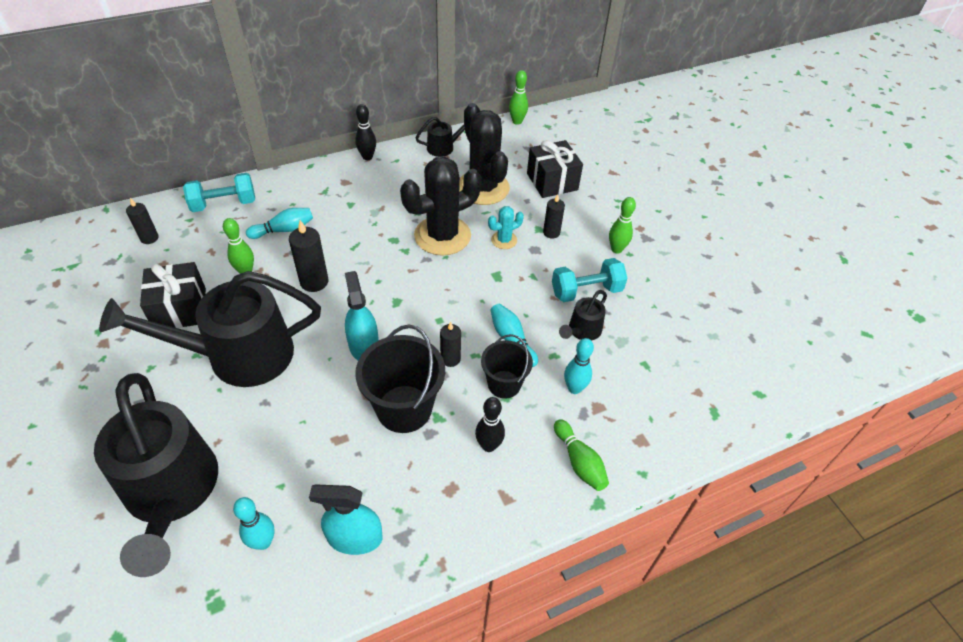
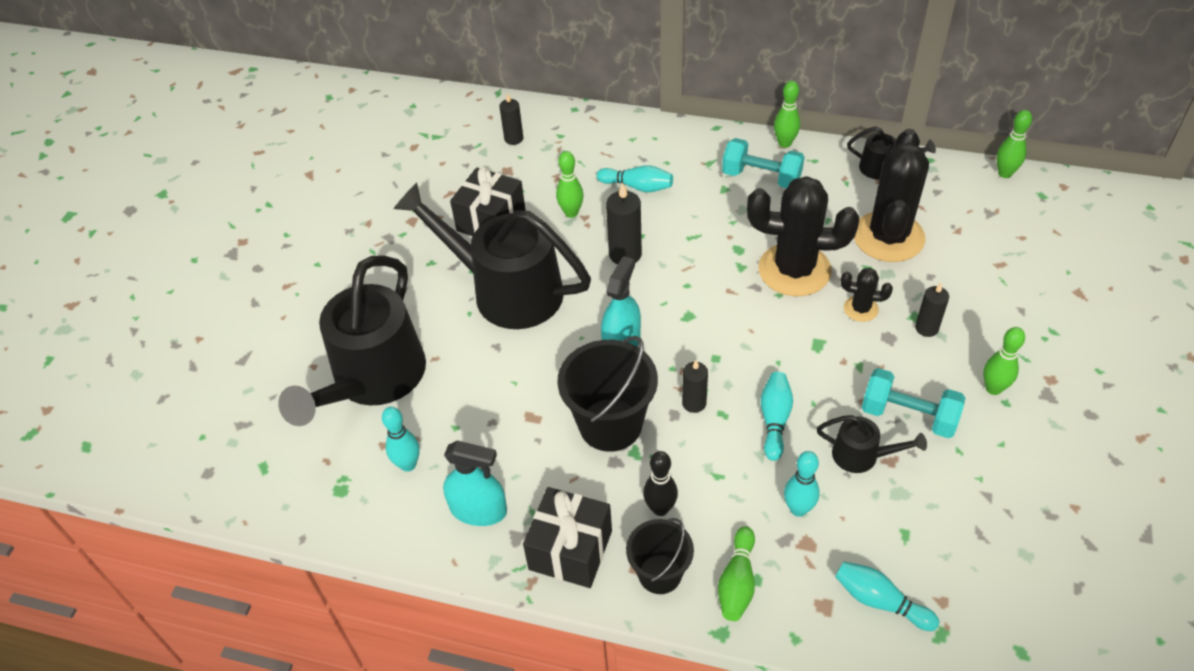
camera: 45 degrees right, 0 degrees up
(224, 204) = (602, 133): turquoise dumbbell -> turquoise dumbbell (761, 177)
(354, 537) = (478, 510): turquoise spray bottle -> turquoise spray bottle turned 150 degrees clockwise
(367, 157) = (784, 143): black bowling pin -> green bowling pin
(504, 240) = (860, 309): turquoise cactus -> black cactus
(504, 384) = (727, 460): black bucket -> black bucket (660, 574)
(552, 182) = (983, 268): black gift -> black gift (570, 550)
(582, 331) = (862, 456): black watering can -> black watering can turned 150 degrees counterclockwise
(667, 415) = (880, 601): none -> turquoise bowling pin

